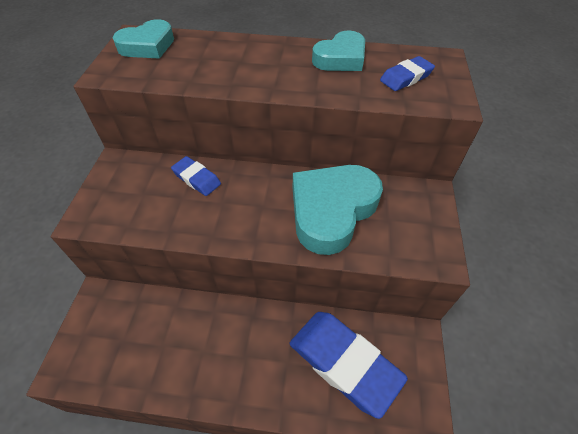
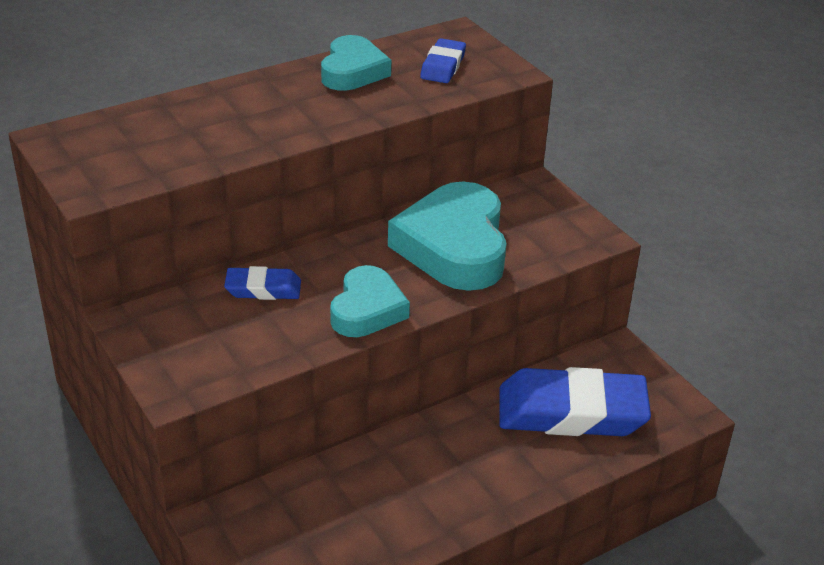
camera: 40 degrees left, 15 degrees down
(147, 46) = (95, 142): turquoise heart -> turquoise heart (367, 309)

